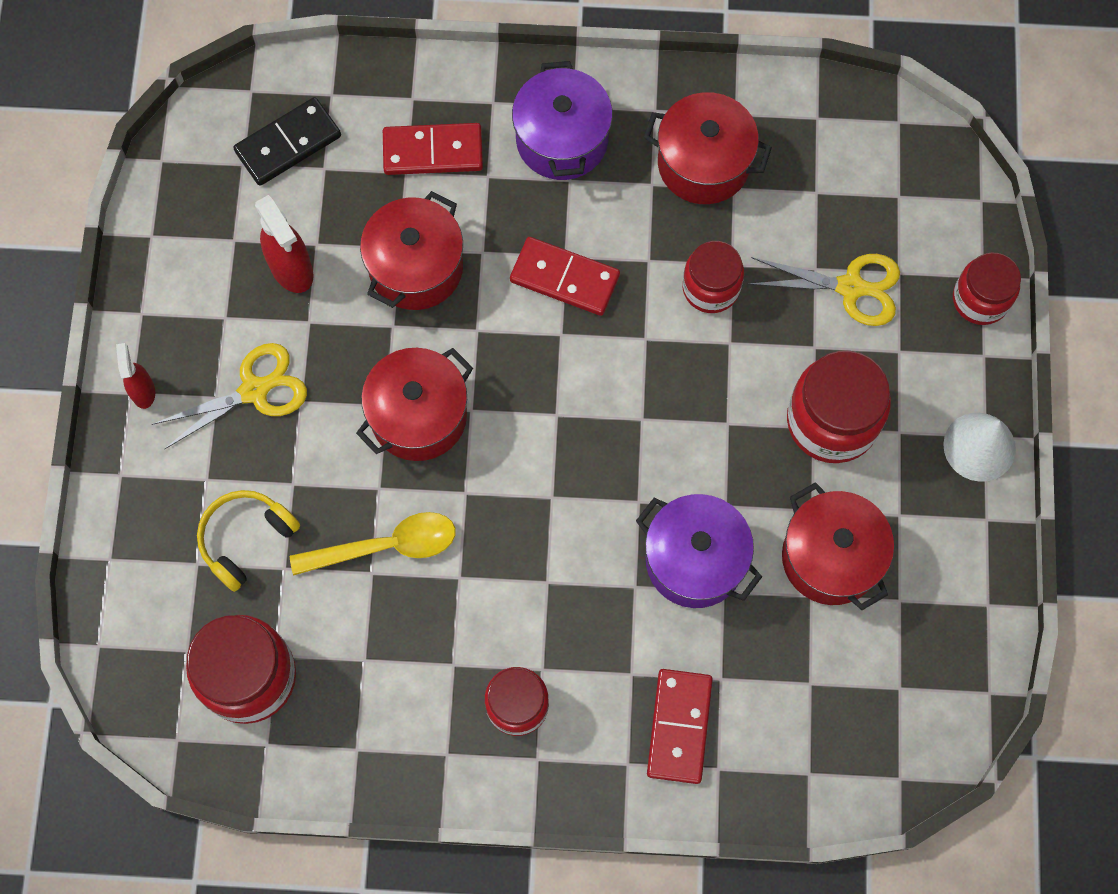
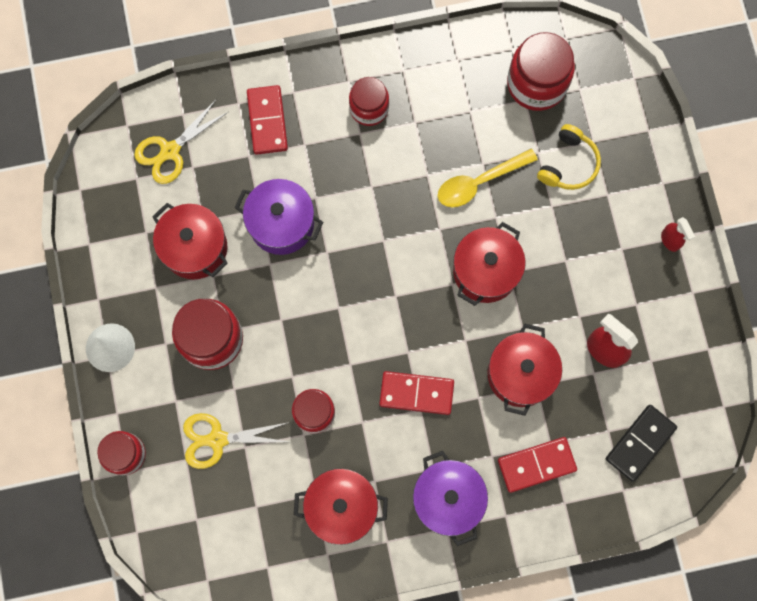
camera: 165 degrees right, 5 degrees up
(254, 390) = (598, 260): yellow scissors -> yellow scissors (170, 151)

